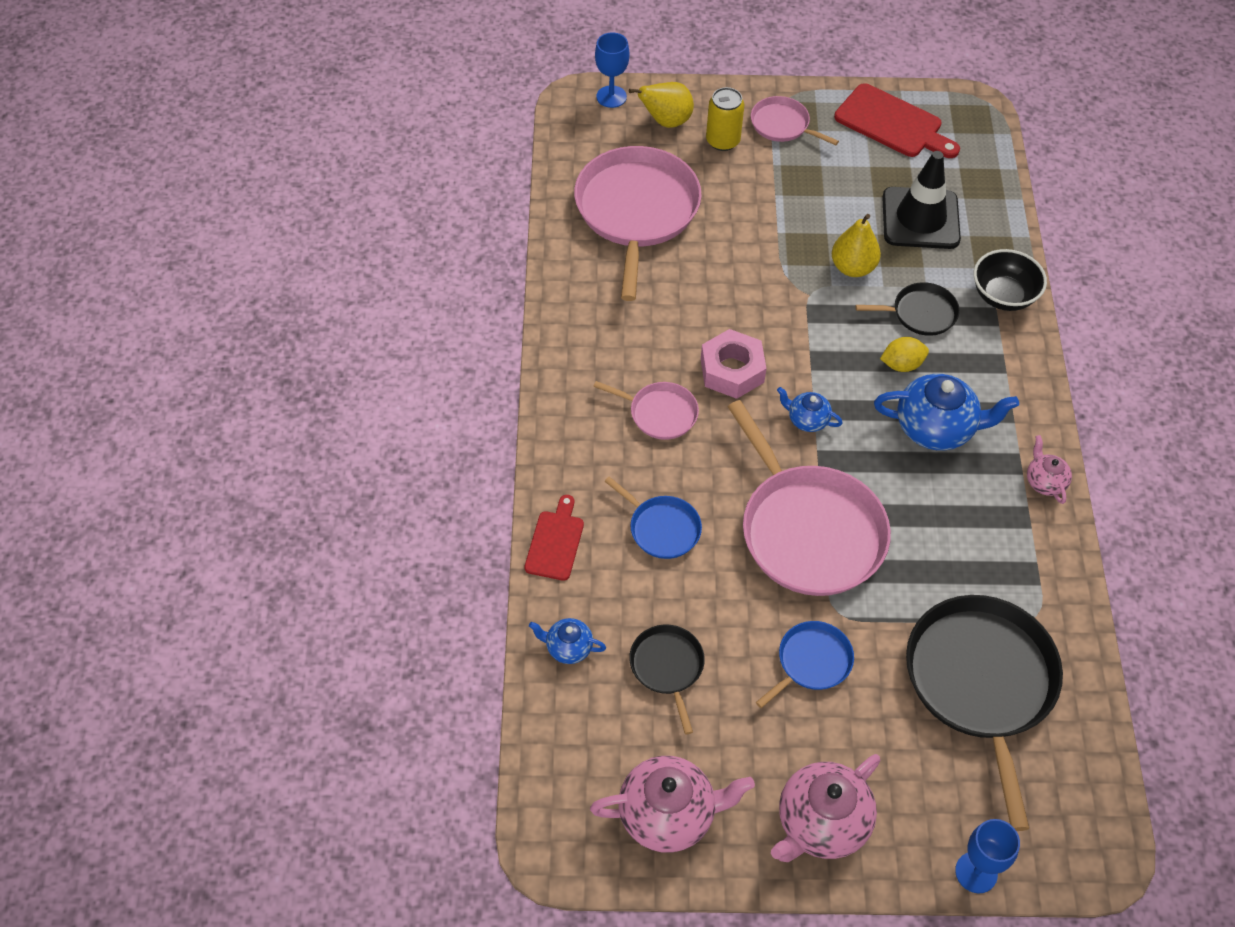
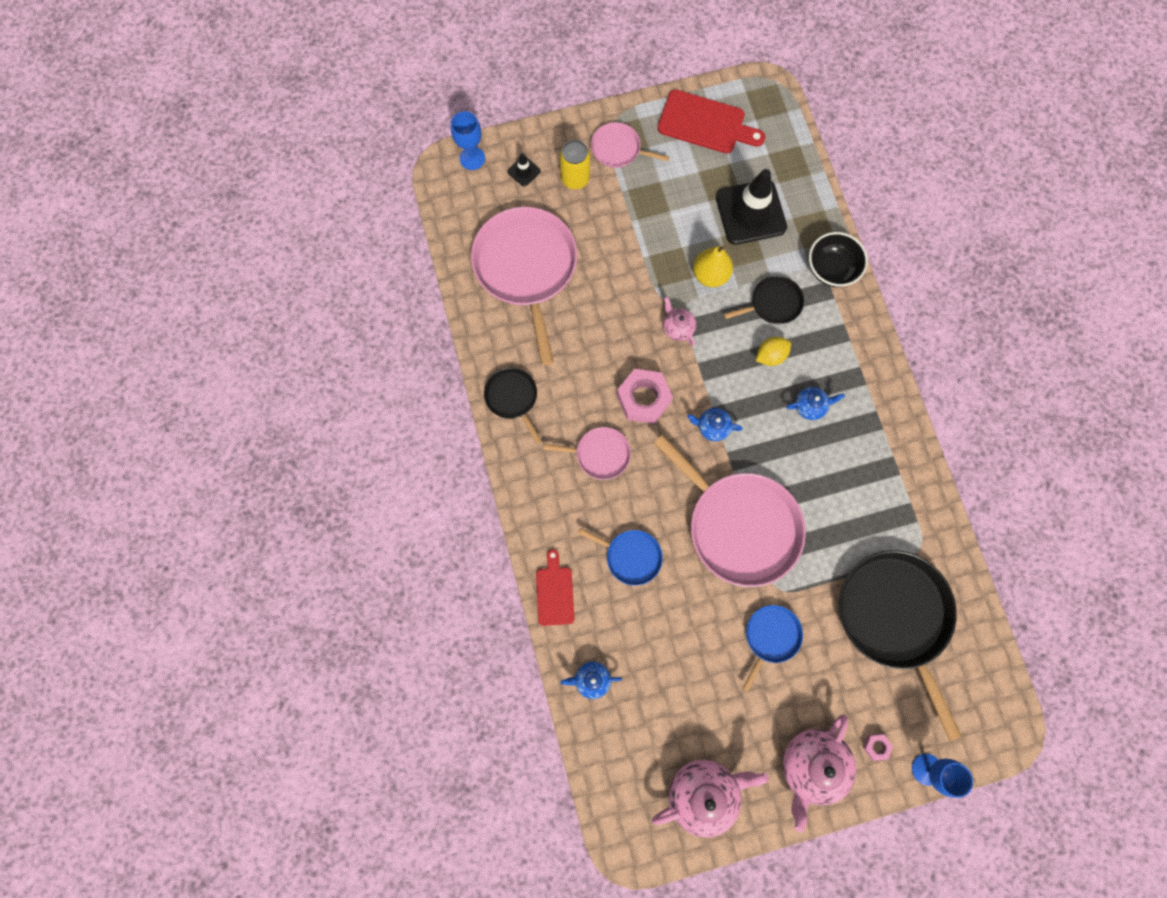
camera: 15 degrees left, 20 degrees up
(666, 121) = (524, 171): yellow pear -> black traffic cone
(667, 667) = (668, 673): black pan -> black pan (512, 398)
(914, 825) = (876, 746): none -> pink nut
(936, 428) = (810, 406): blue teapot -> blue teapot, size x0.52
(1044, 482) = (900, 431): pink teapot -> pink teapot (677, 328)

